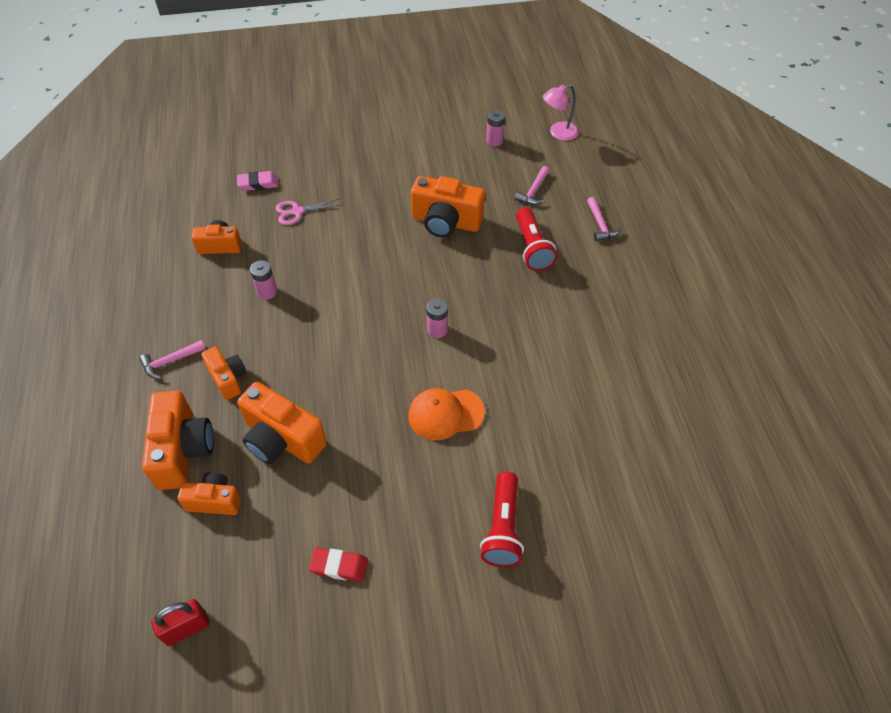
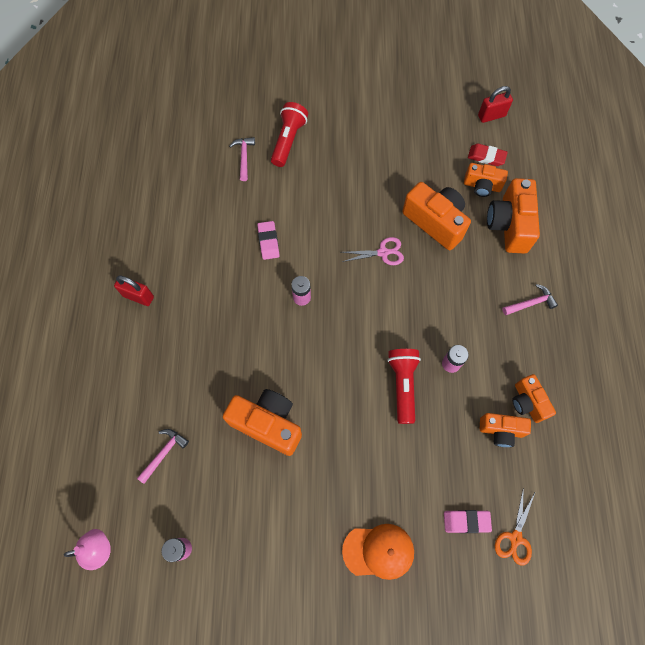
camera: 170 degrees left, 15 degrees up
(216, 179) = (515, 538): none -> orange scissors
(228, 379) = (480, 279): orange camera -> orange camera (527, 402)
(297, 212) = (422, 467): pink scissors -> pink scissors (383, 252)
(339, 566) = (398, 134): red eraser -> red eraser (486, 157)
(445, 414) = (310, 222): orange cap -> orange cap (378, 551)
(491, 383) = (268, 242): none -> pink eraser
(532, 248) = (191, 374): red flashlight -> red flashlight (403, 385)
(600, 225) = (114, 393): pink hammer -> pink hammer (244, 157)
(618, 305) = (138, 296): none -> red padlock

